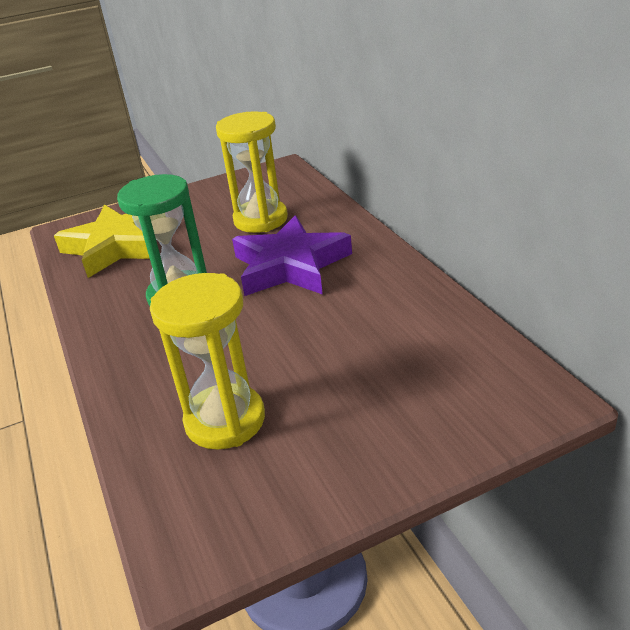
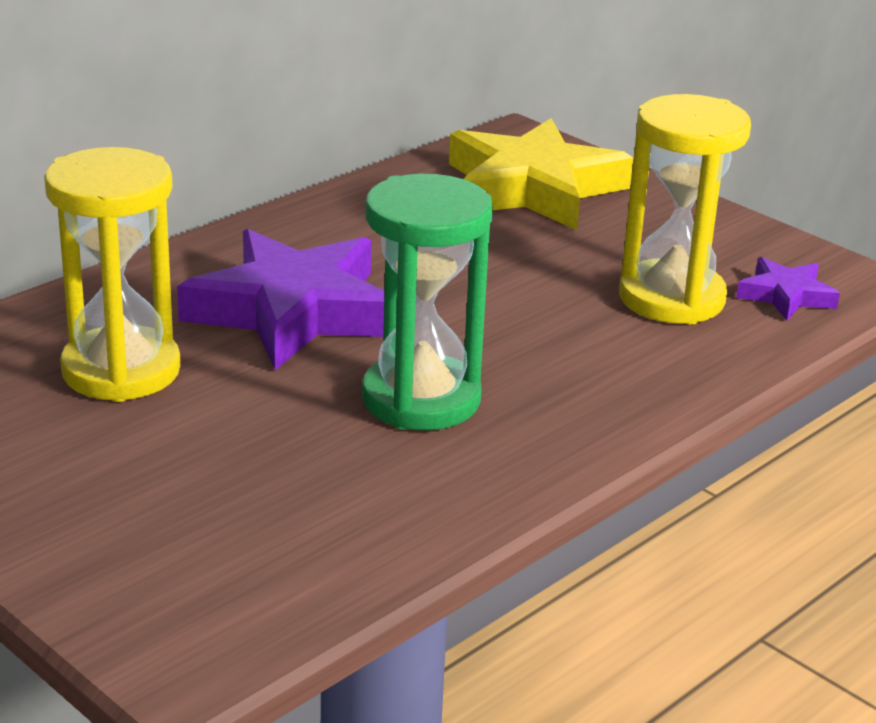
camera: 115 degrees left, 5 degrees down
(117, 246) = (257, 533): yellow star -> yellow star (533, 188)
(193, 491) = (786, 295): none -> purple star

